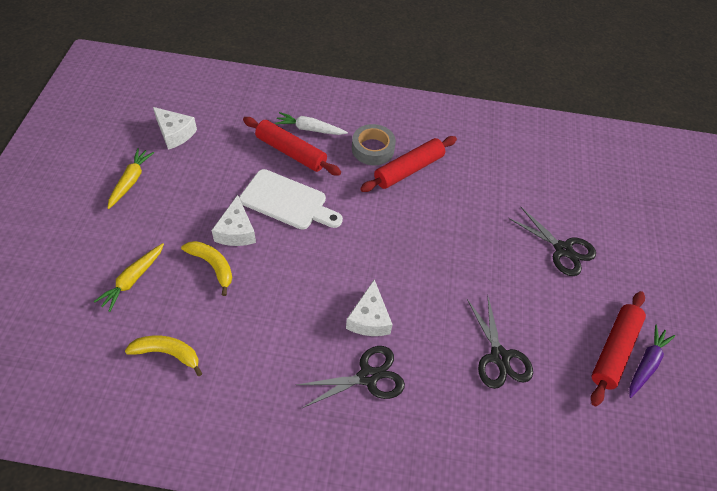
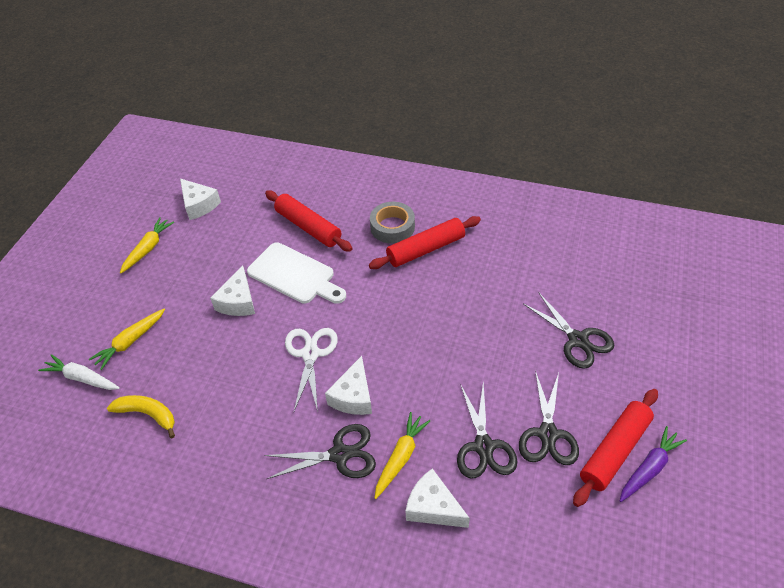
camera: 15 degrees right, 5 degrees down
(212, 265) = (208, 333): yellow banana -> none
(309, 129) = (332, 205): white carrot -> white carrot (82, 378)
(319, 280) = (310, 354): none -> white scissors
(426, 374) = (400, 457): none -> yellow carrot
(465, 419) = (433, 507): none -> white cheese
(554, 340) = (548, 434): none -> black scissors

